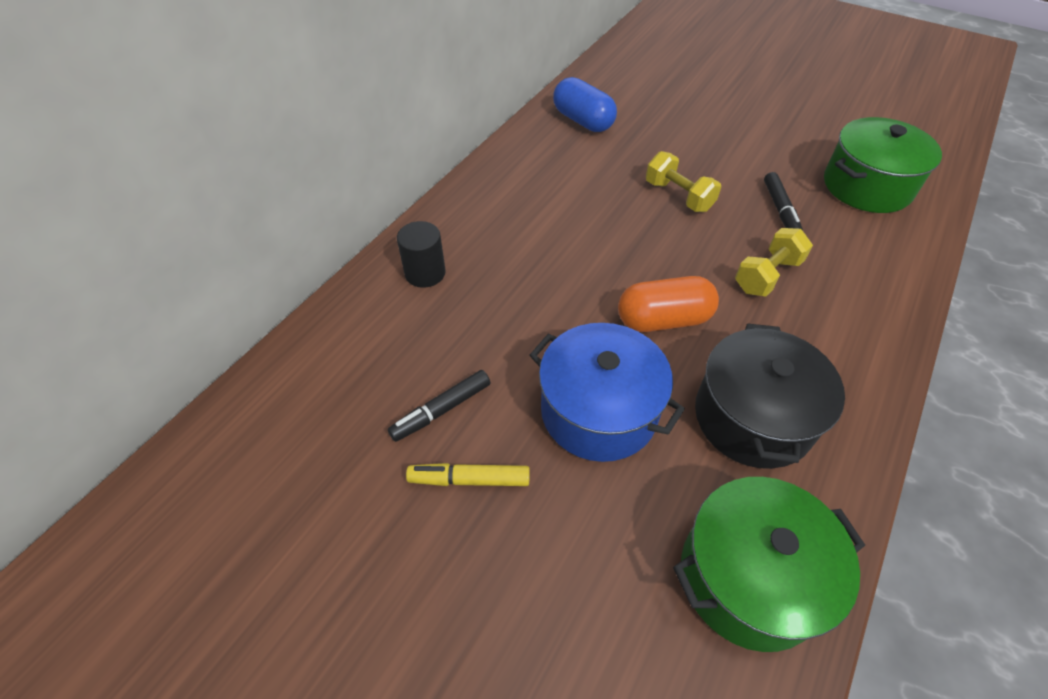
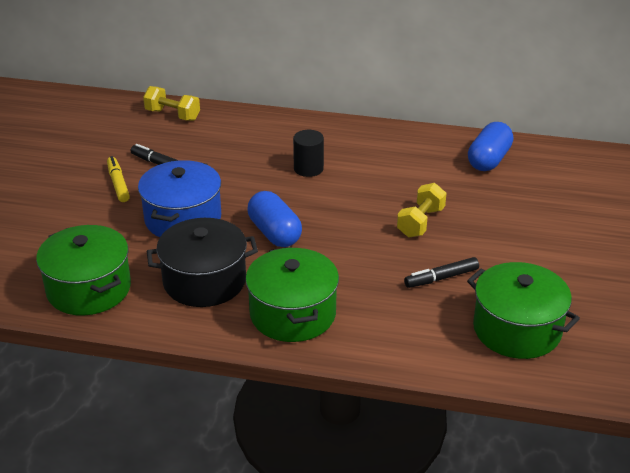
camera: 70 degrees right, 15 degrees down
(425, 273) = (265, 132): black cylinder -> black cylinder (308, 168)
(663, 320) = (274, 233): orange capsule -> blue capsule
(767, 275) = (350, 277): yellow dumbbell -> yellow dumbbell (172, 115)
(831, 343) = (292, 314): none -> green pot

